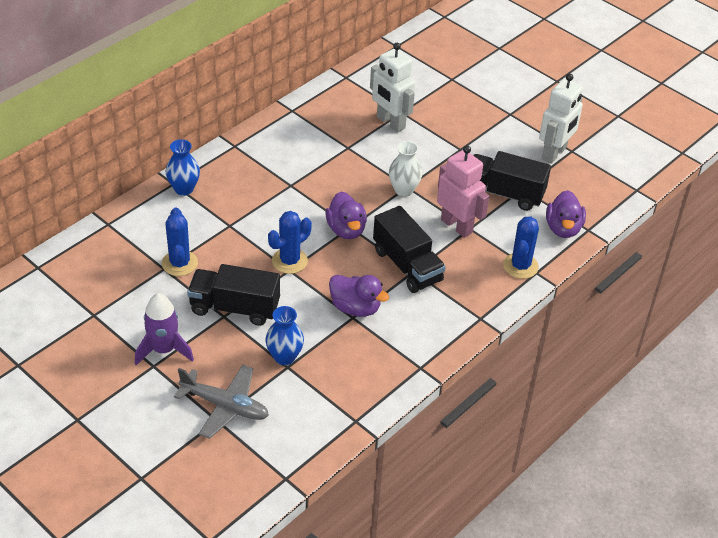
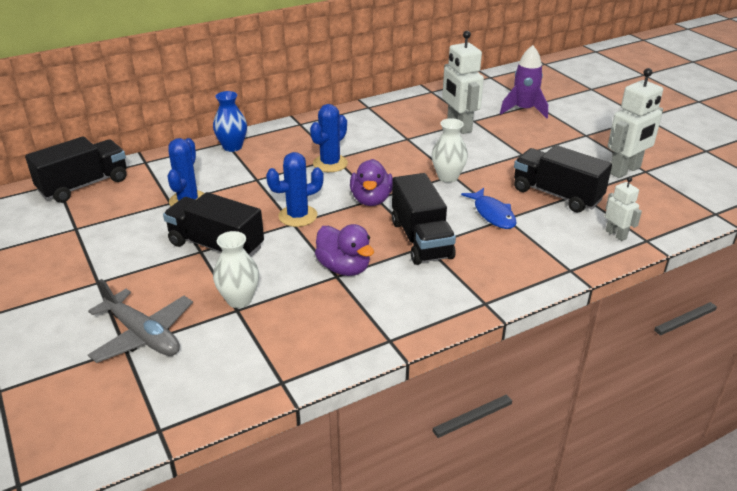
camera: 20 degrees right, 10 degrees down
(66, 264) = (84, 185): none -> black truck
(164, 350) = (119, 270): purple rocket -> purple rocket (523, 110)
(284, 357) = (239, 300): blue vase -> white vase
(457, 226) = (492, 214): pink robot -> blue fish
(520, 266) = (553, 261): blue cactus -> blue cactus (330, 163)
(563, 228) = (616, 234): purple duck -> white robot

